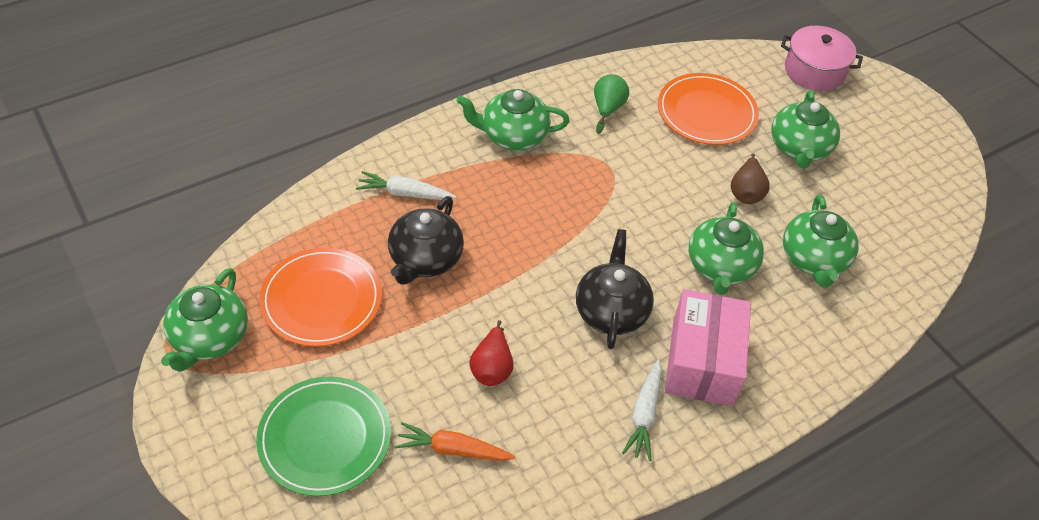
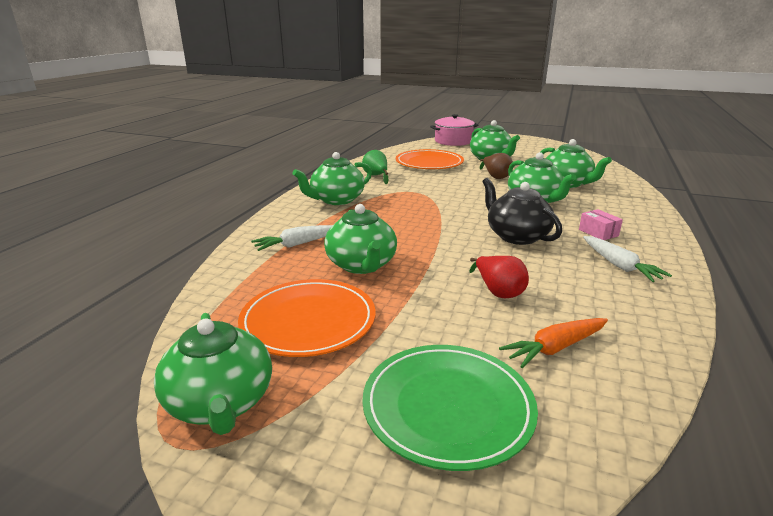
camera: 35 degrees left, 25 degrees down
(425, 259) = (362, 265): black teapot -> green teapot
(702, 361) = (598, 233): pink box -> pink box, size x0.43

